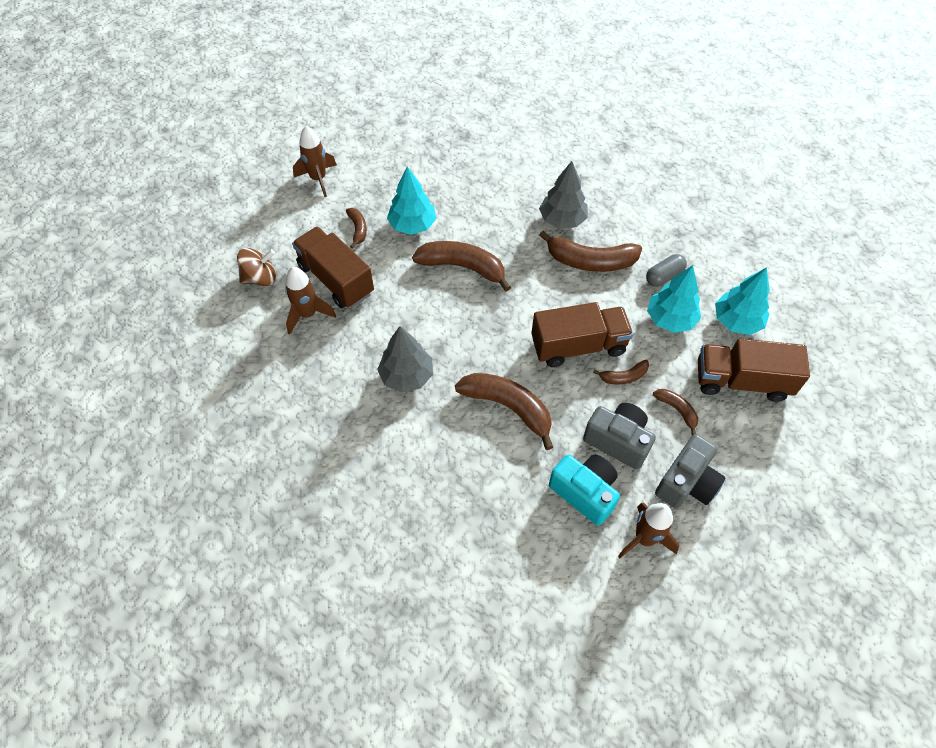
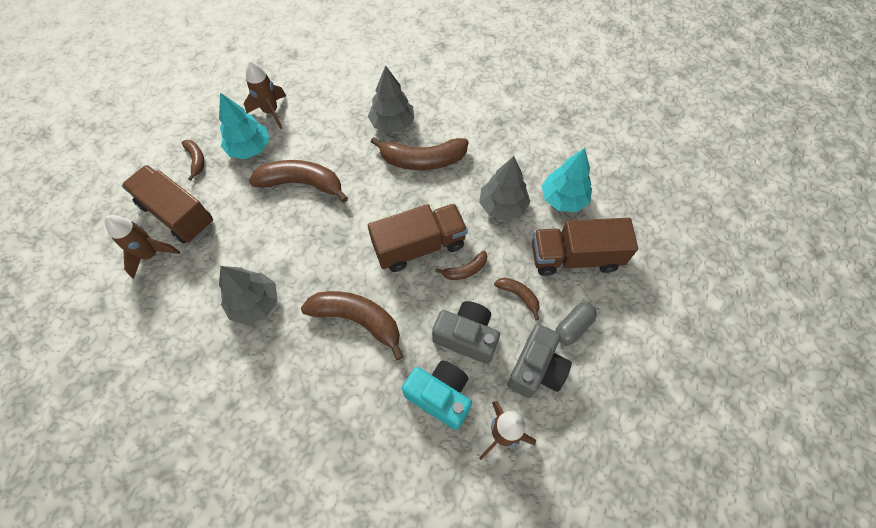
camera: 10 degrees left, 5 degrees up
(260, 278) = (101, 224): brown spinning top -> none
(318, 179) = (154, 115): brown rocket -> brown rocket (271, 112)
(664, 276) = (492, 165): grey capsule -> grey capsule (573, 327)
(670, 319) = (502, 206): turquoise tree -> grey tree

